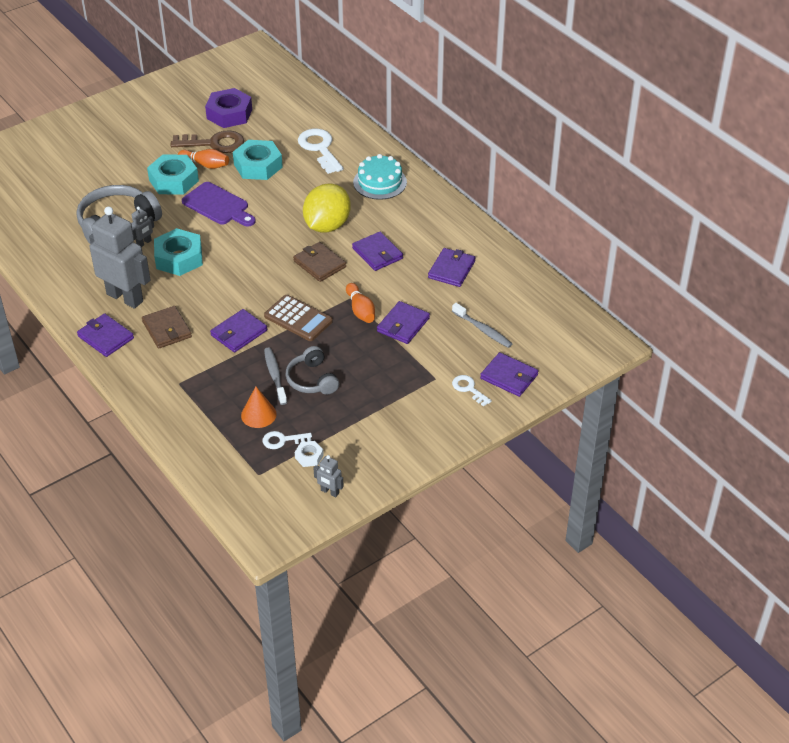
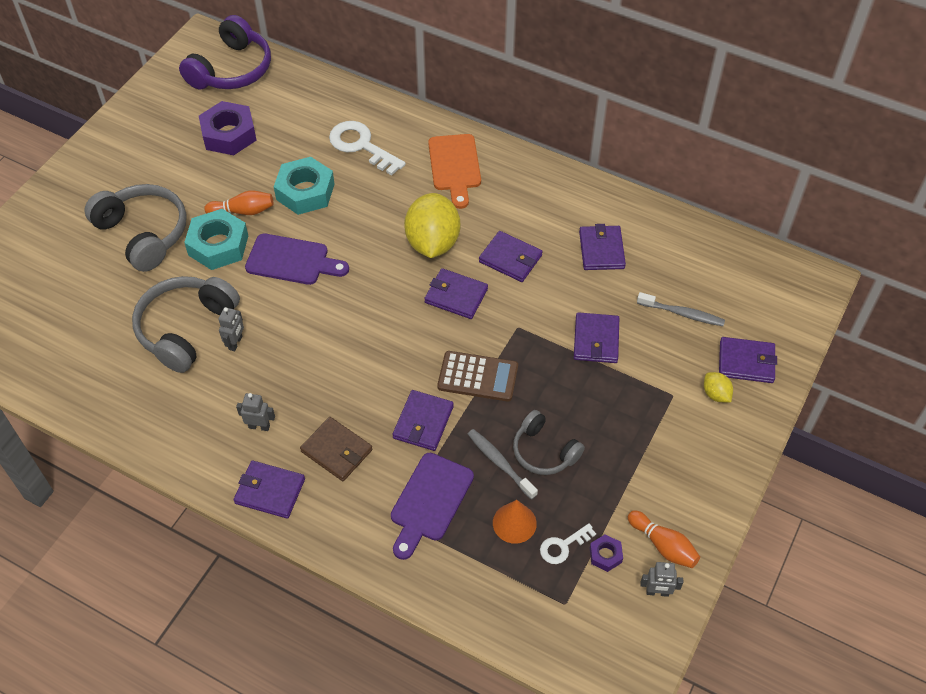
camera: 25 degrees left, 10 degrees up
(125, 297) = (259, 426): grey robot -> grey robot, size x0.42
(128, 158) = (143, 234): none -> grey headphones
(179, 258) = (290, 348): turquoise nut -> none
(208, 381) = (429, 502): none -> purple cutting board
(214, 143) = (236, 179): brown key -> none
(260, 73) = (231, 69): none -> purple headphones
(309, 456) = (605, 555): white nut -> purple nut
(319, 264) = (456, 296): brown wallet -> purple wallet
(360, 310) = (539, 339): orange bowling pin -> orange bowling pin (663, 545)
(380, 182) = (455, 166): turquoise cake -> orange cutting board
(468, 389) = (715, 394): white key -> yellow lemon

